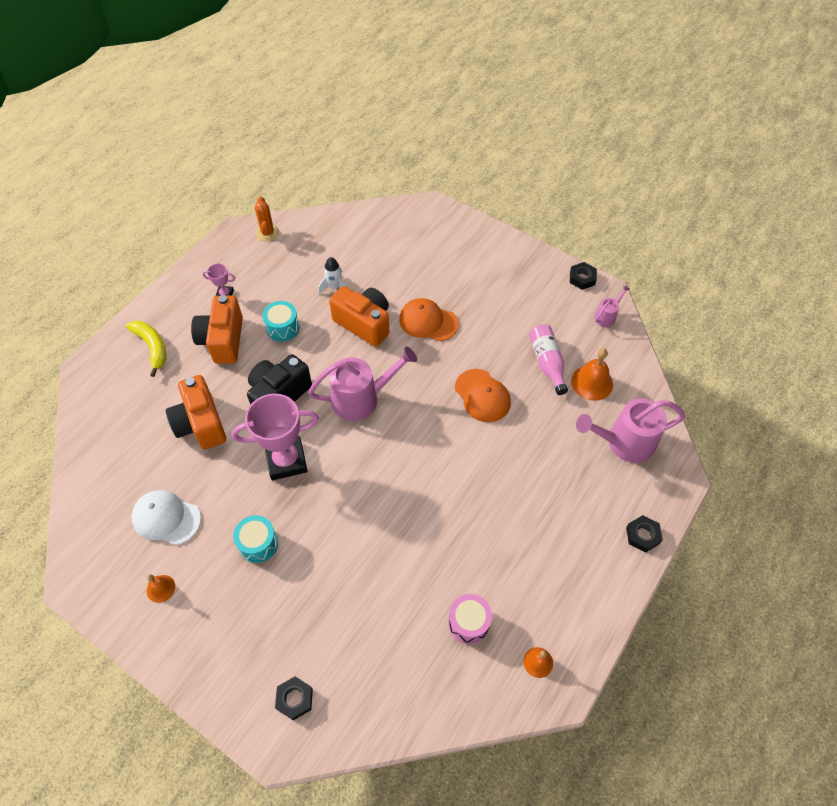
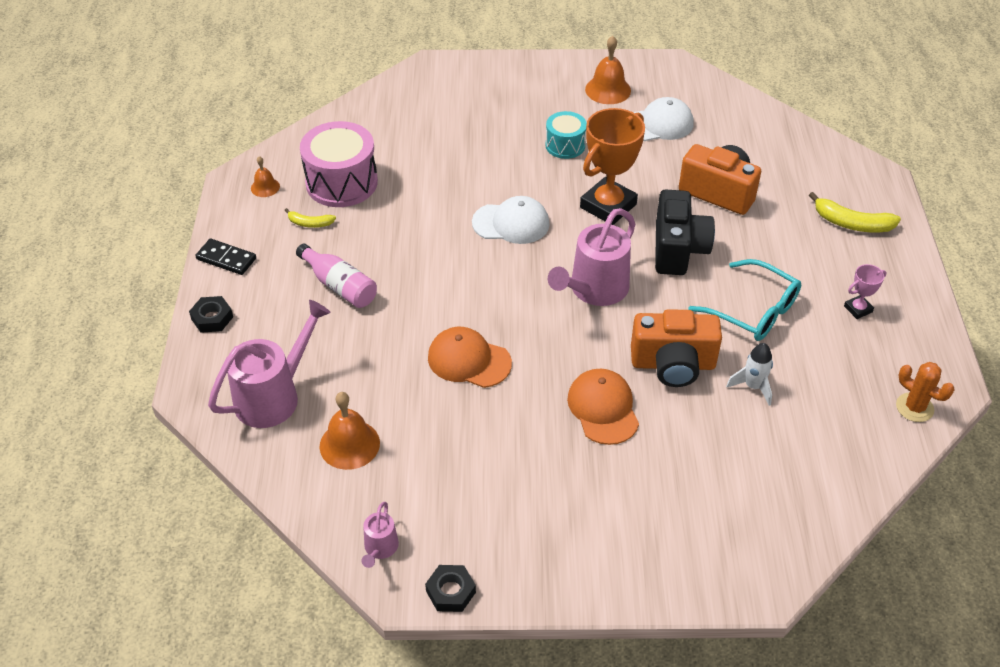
camera: 145 degrees right, 10 degrees down
(160, 588) = (608, 90): orange bell -> orange bell, size x1.72
(223, 340) = (796, 266): orange camera -> none
(283, 328) = (753, 310): turquoise drum -> turquoise glasses
(286, 461) = (608, 206): pink trophy -> orange trophy
(295, 699) = (442, 87): black nut -> none
(368, 489) = (511, 223): none -> white cap
(428, 322) = (603, 408): orange cap -> orange cap turned 90 degrees counterclockwise
(468, 623) = (341, 182): pink drum -> pink drum, size x1.74
(521, 589) = (310, 223): none -> yellow banana
(547, 363) = (420, 438): pink bottle -> pink bottle (339, 286)
(608, 592) = (226, 259): none -> black domino

